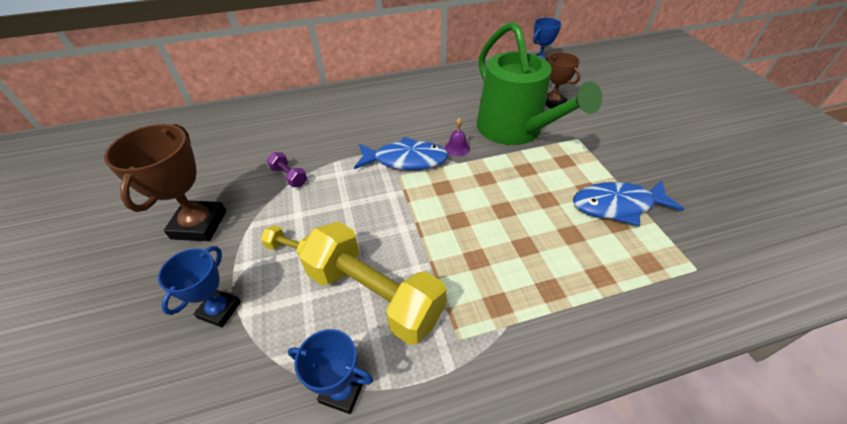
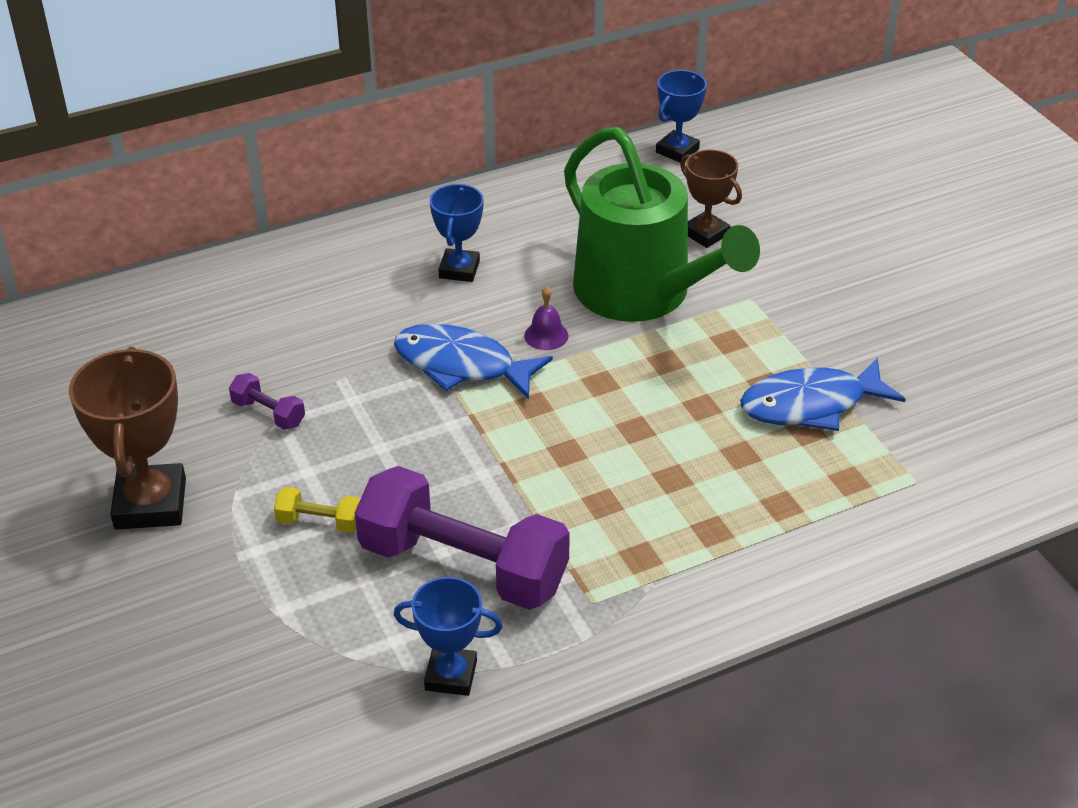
camera: 10 degrees left, 5 degrees down
(219, 310) = (243, 610): blue trophy -> blue trophy (459, 269)
(374, 295) = (463, 566): yellow dumbbell -> purple dumbbell
(406, 160) = (462, 365): blue fish -> blue fish turned 150 degrees counterclockwise

